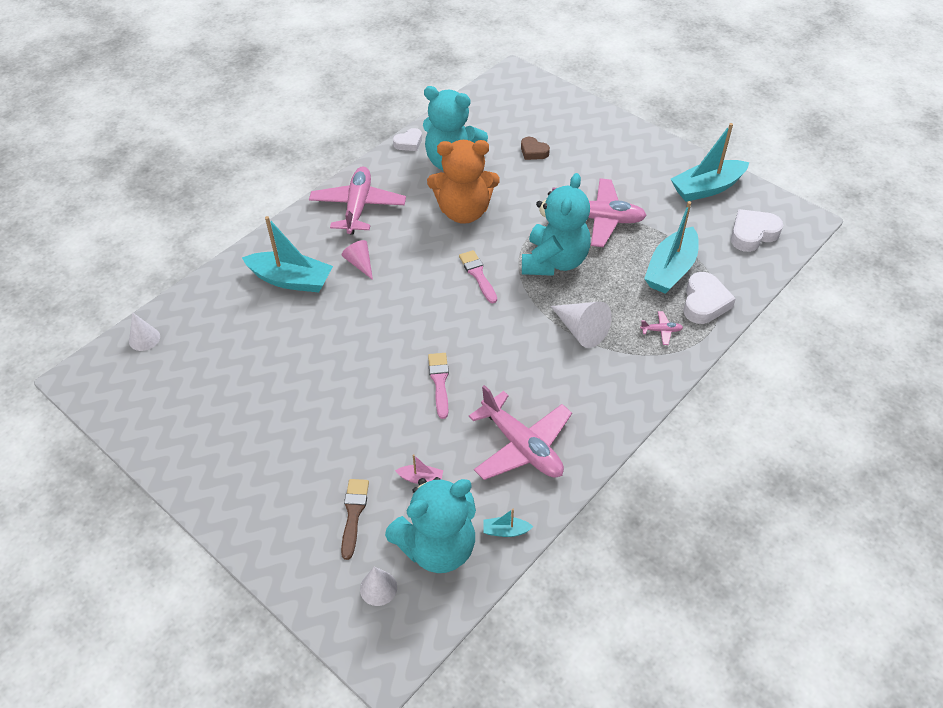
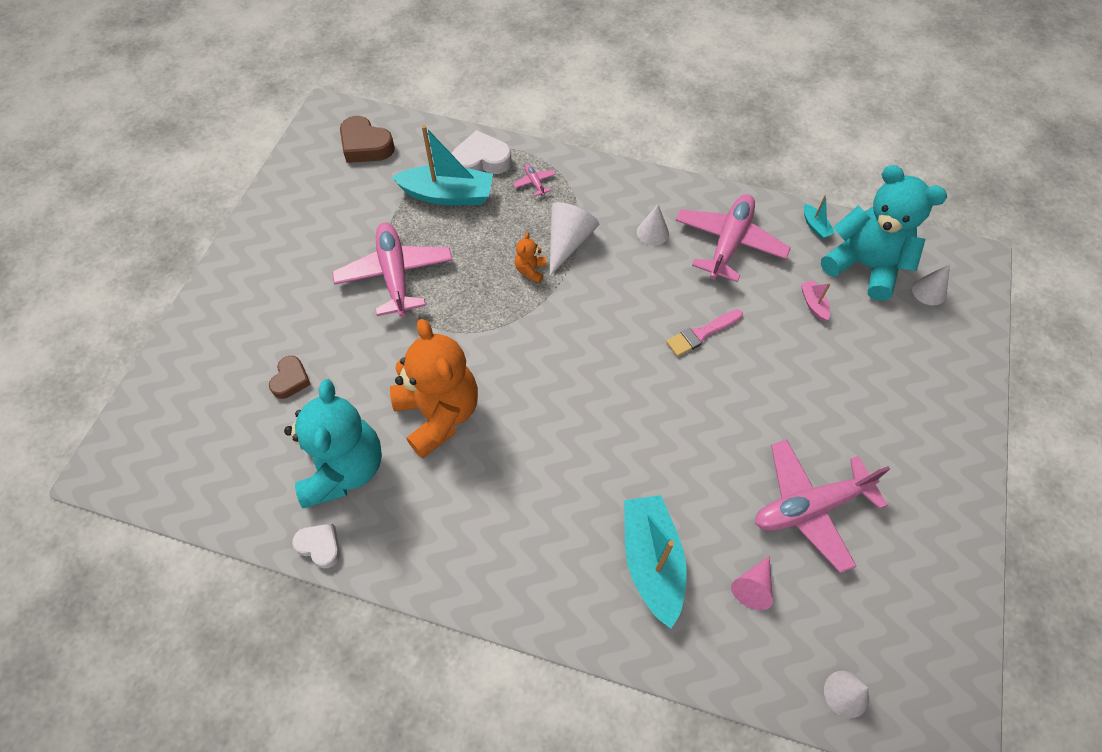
camera: 115 degrees left, 10 degrees up
(353, 514) = (884, 340): brown brush -> none
(358, 207) = (483, 548): pink plane -> pink plane (810, 507)
(360, 264) = (583, 491): pink cone -> pink cone (753, 586)
(478, 275) = (538, 358): pink brush -> none
(554, 261) = (482, 294): turquoise teddy bear -> none
(562, 296) = (530, 270): none -> orange teddy bear
(562, 393) = (652, 232): none -> white cone
(707, 188) = (304, 195): turquoise boat -> none
(752, 234) = (365, 145): white heart -> brown heart

